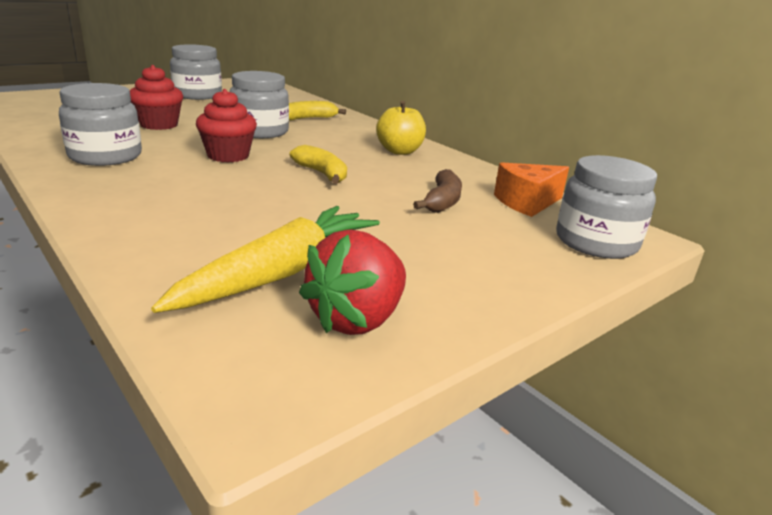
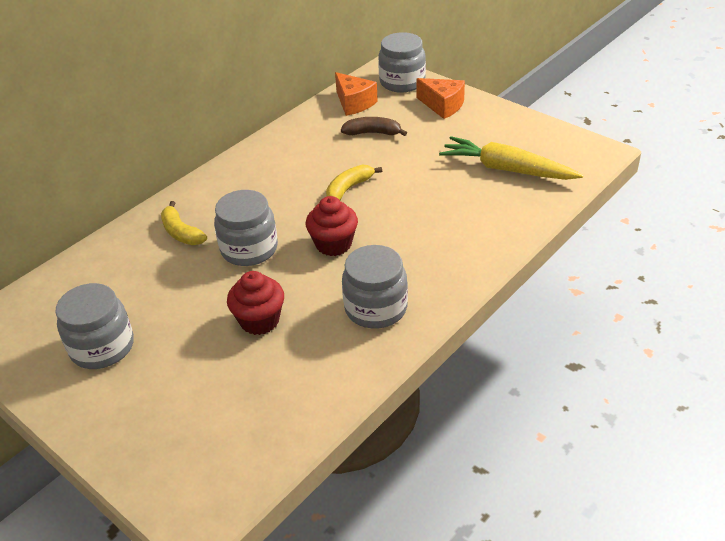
camera: 95 degrees left, 15 degrees up
(357, 319) = (531, 141): red strawberry -> none
(399, 151) = (268, 163): yellow apple -> none
(512, 260) = (443, 106): none -> orange cheese

